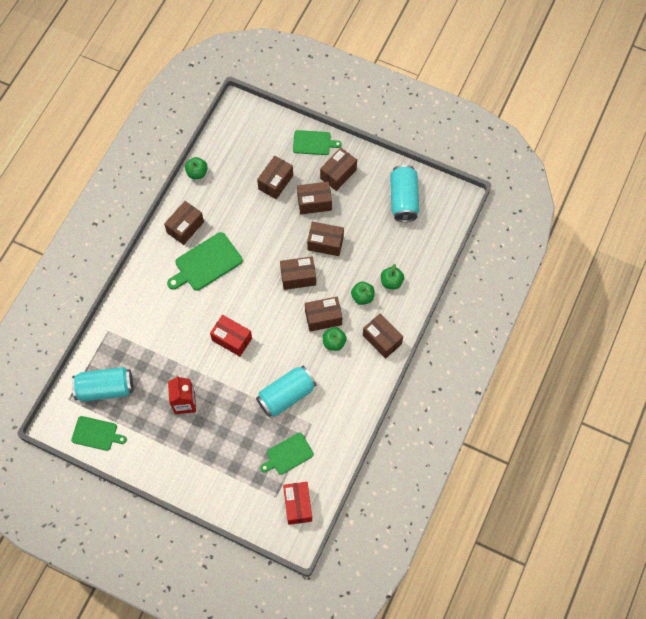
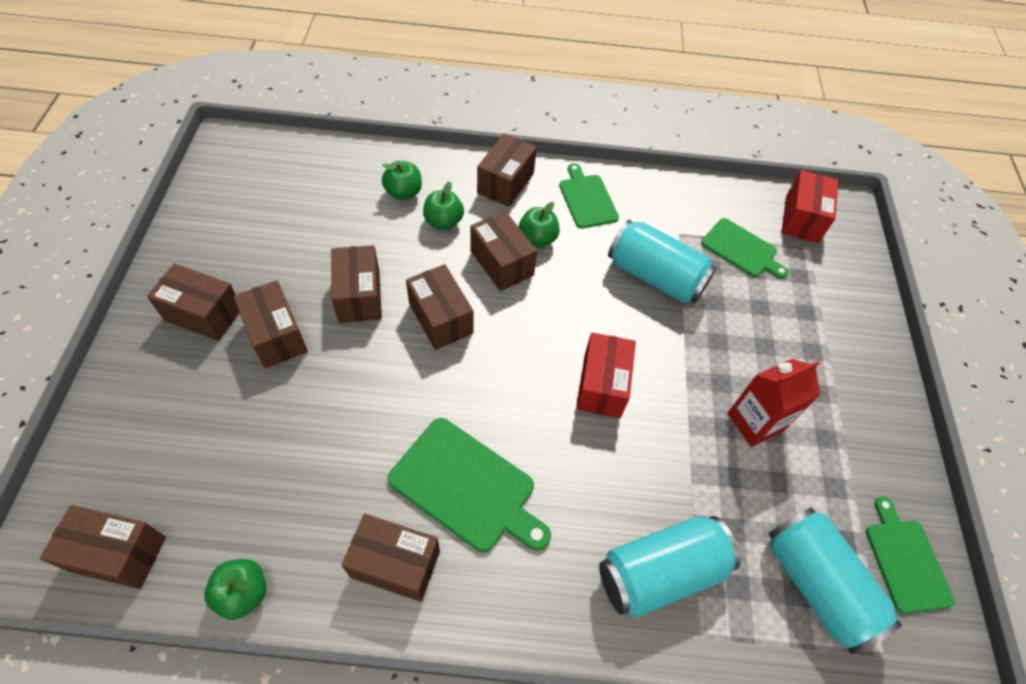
camera: 115 degrees left, 10 degrees down
(275, 182) = (241, 416): brown box -> brown box (118, 554)
(298, 505) = (801, 219): red box -> red box turned 45 degrees counterclockwise
(313, 143) = (132, 375): green cutting board -> green cutting board (587, 199)
(403, 199) = (242, 209): turquoise can -> turquoise can (660, 572)

